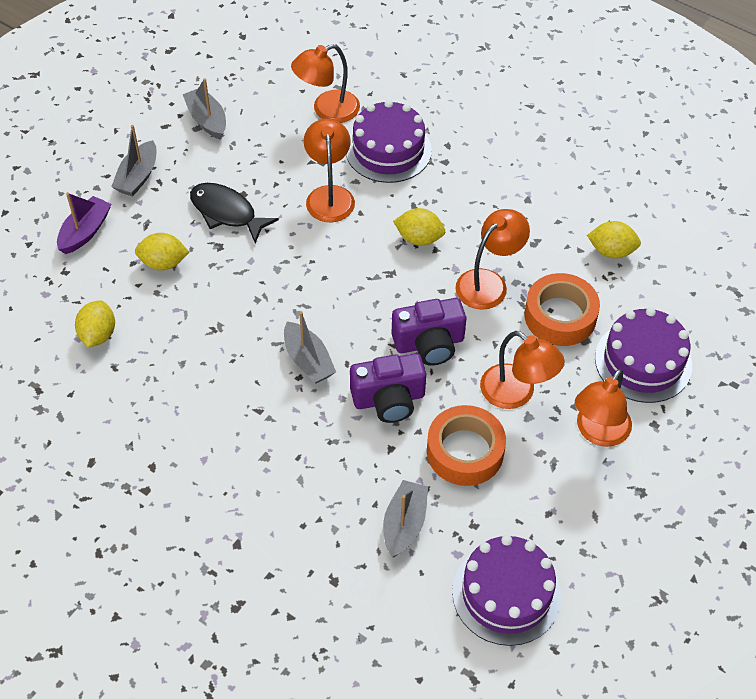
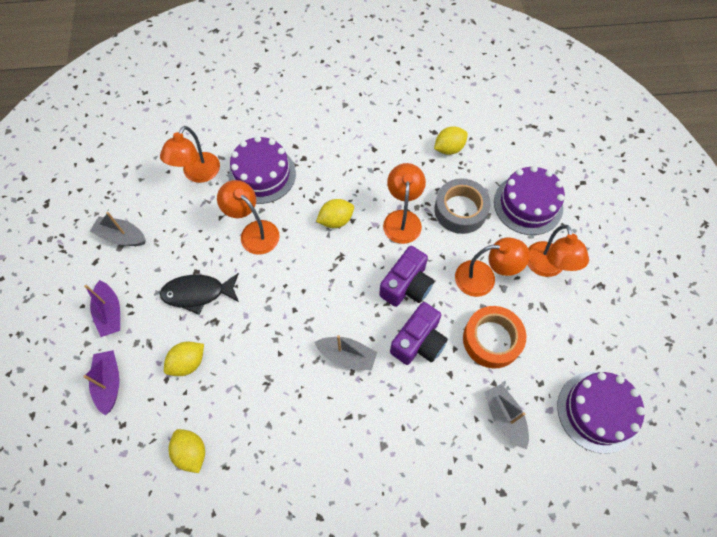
camera: 40 degrees left, 10 degrees up
(137, 177) = (110, 313): grey boat -> purple boat
(560, 316) = (460, 210): orange tape -> grey tape

